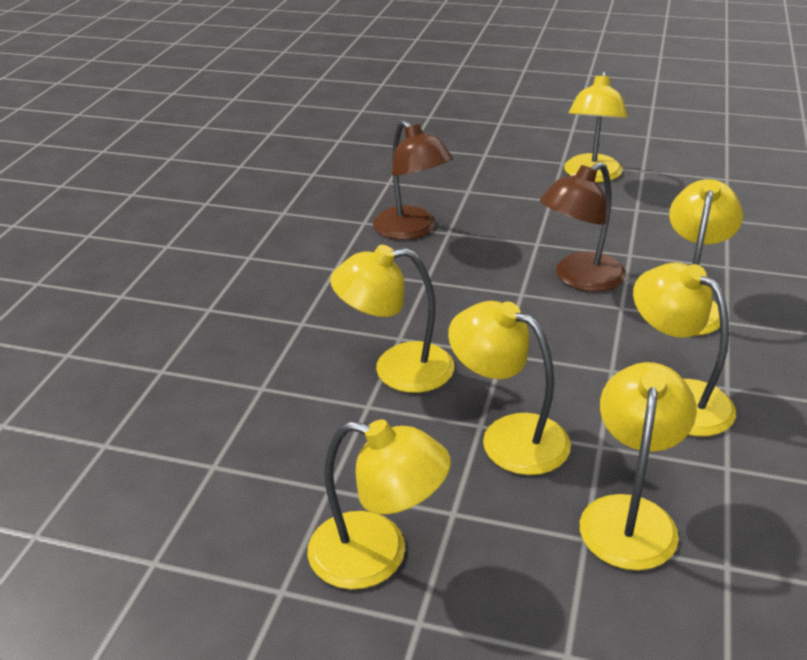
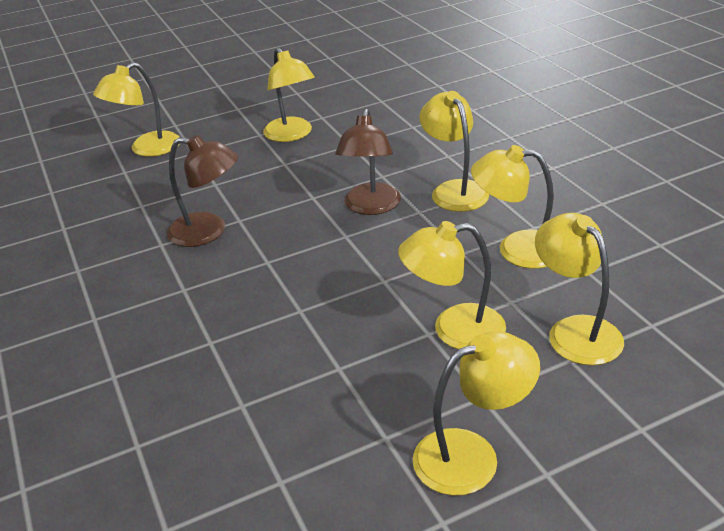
camera: 40 degrees left, 0 degrees up
(397, 369) = (326, 332): yellow lamp -> yellow lamp (147, 149)

